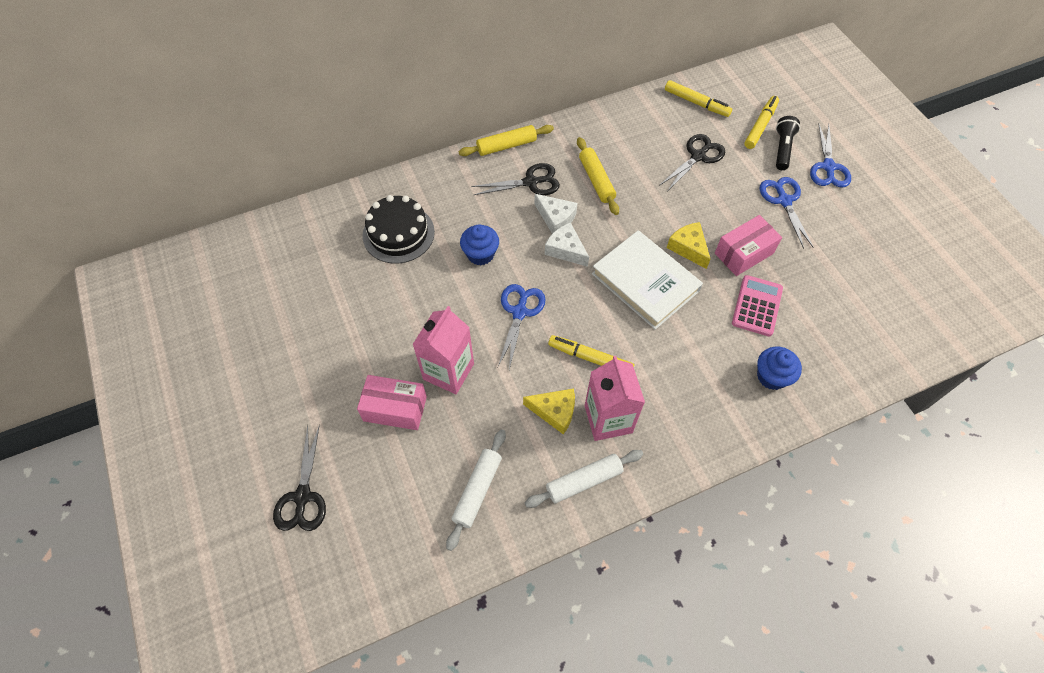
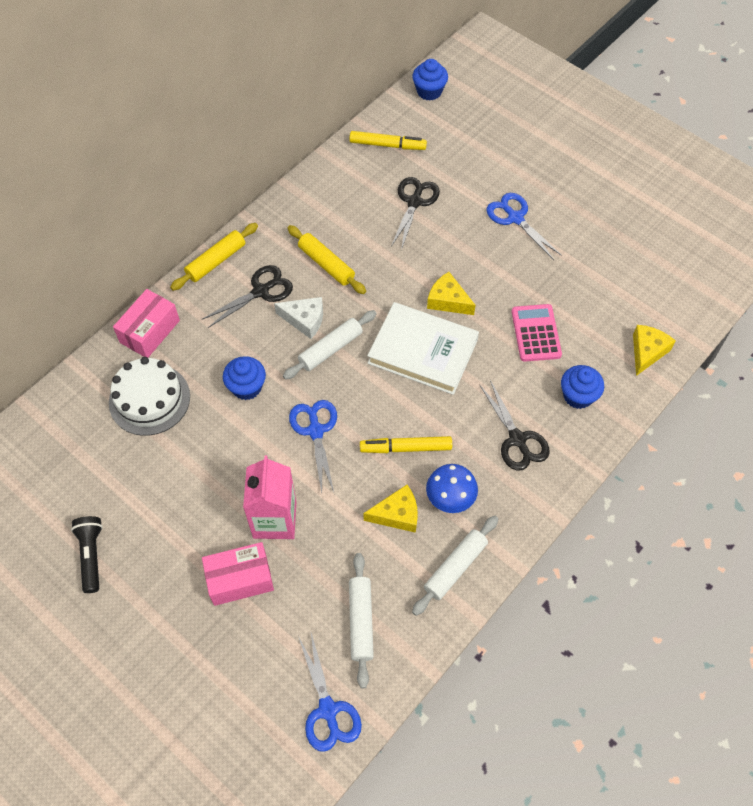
camera: 25 degrees left, 0 degrees up
(302, 496) = (192, 706): black scissors -> black scissors (517, 439)
(398, 233) = (149, 399): black cake -> white cake
(566, 250) = (330, 349): white cheese -> white rolling pin
(608, 419) = (450, 499): pink carton -> blue mushroom
(743, 253) = (501, 286): pink box -> pink box (150, 331)
(754, 72) = (429, 91): none -> blue cupcake
(760, 126) = (460, 148): yellow marker -> none
(782, 149) = (491, 165): black flashlight -> black flashlight (91, 555)
(828, 167) = (541, 168): blue scissors -> blue scissors (328, 710)
(858, 363) = (647, 352): none -> yellow cheese

